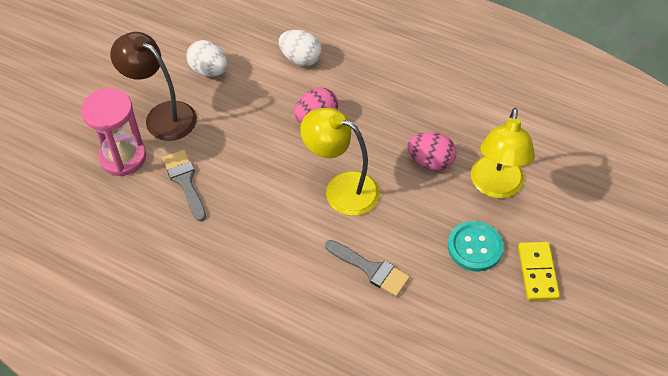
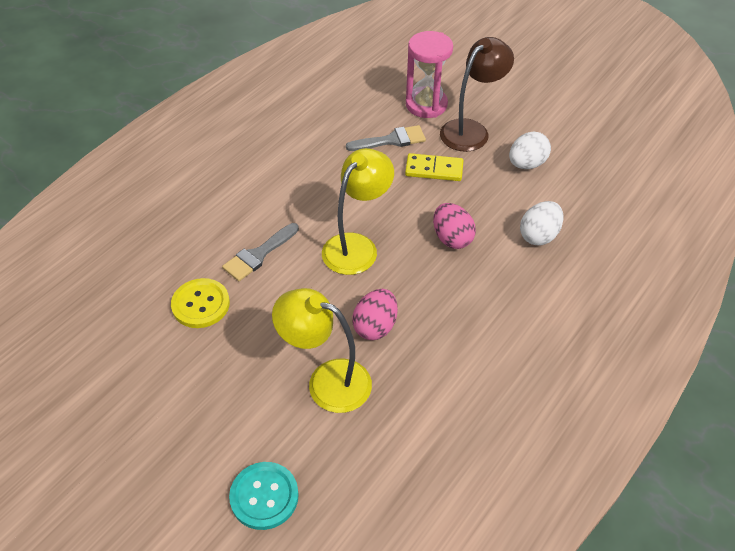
camera: 100 degrees right, 5 degrees down
(445, 304) = (201, 304): none -> yellow button
(475, 247) = (256, 343): turquoise button -> turquoise button (264, 496)
(537, 272) = (207, 393): yellow domino -> yellow domino (434, 169)

